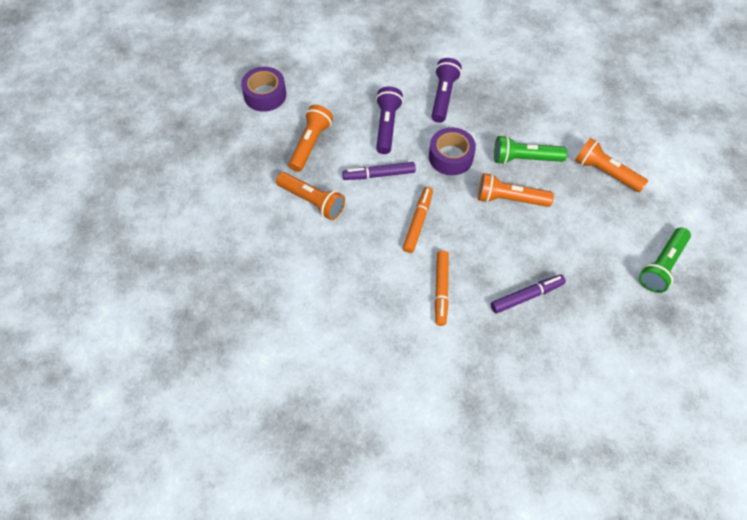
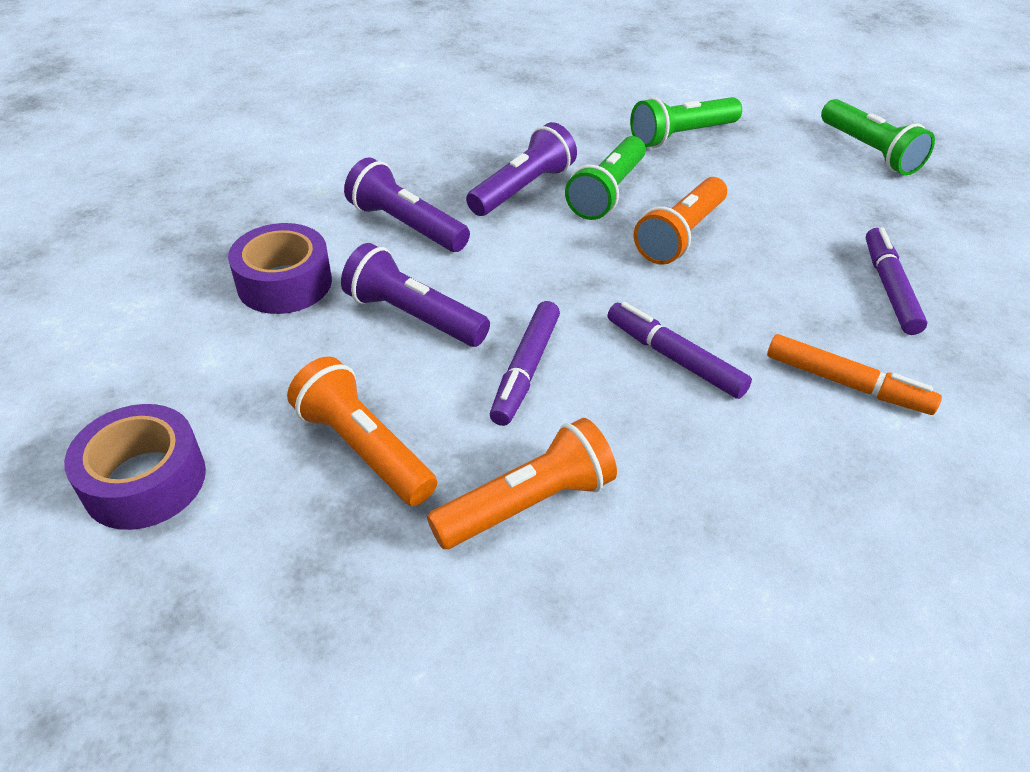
camera: 65 degrees left, 15 degrees down
(417, 223) = (675, 359): orange marker -> purple marker
(451, 157) = (548, 265): purple tape -> purple tape (284, 283)
(503, 125) = (523, 189): none -> purple flashlight
(605, 172) = (681, 136): orange flashlight -> green flashlight

